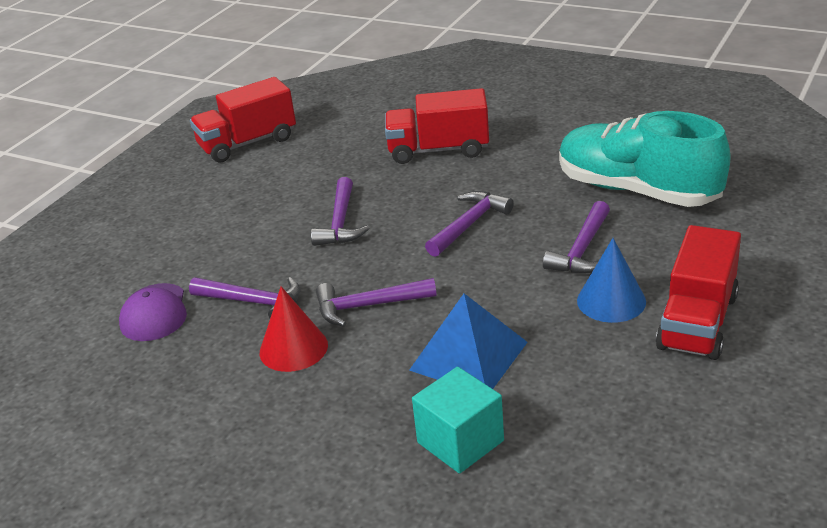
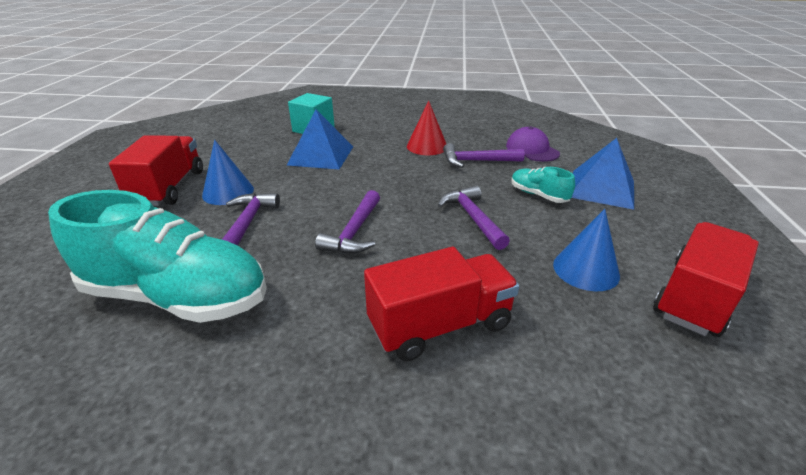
camera: 155 degrees right, 0 degrees up
(167, 236) = (601, 188): none -> blue pyramid
(243, 238) = (538, 195): none -> turquoise shoe
(296, 167) = (586, 269): none -> blue cone
(368, 306) = (399, 168): purple hammer -> none

